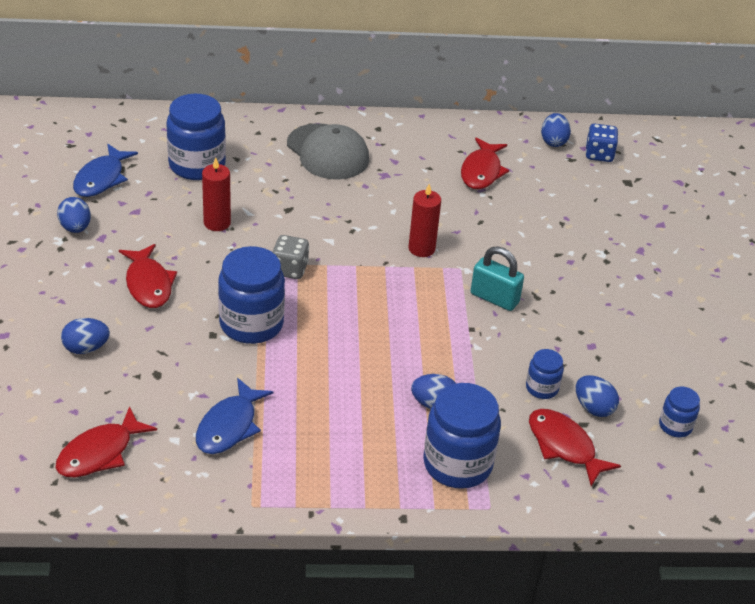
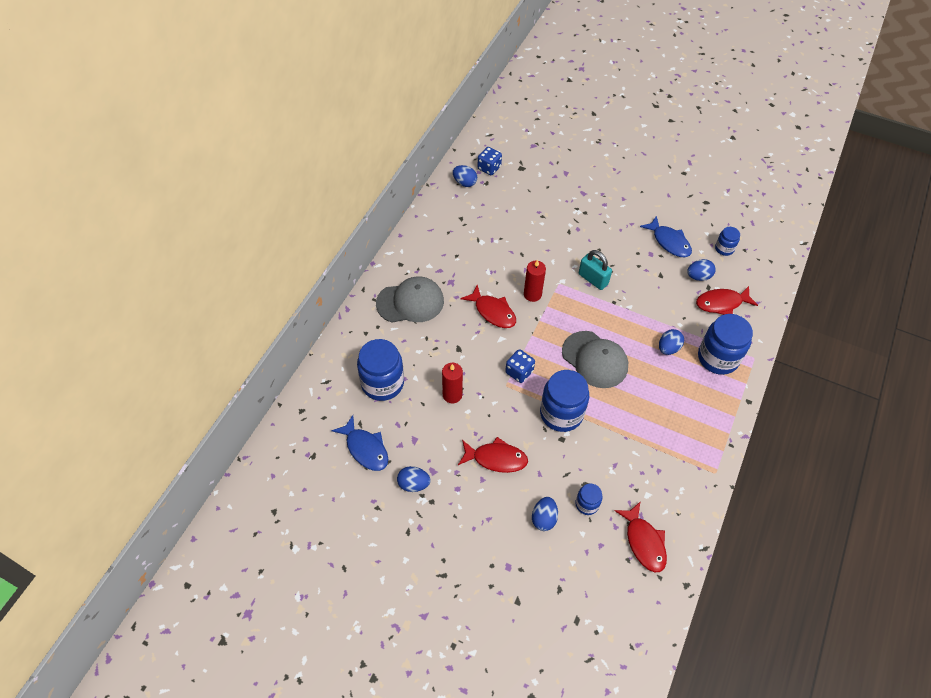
camera: 60 degrees left, 15 degrees up
(229, 426) = (647, 460): blue fish -> blue fish (669, 242)
(290, 269) = (519, 372): grey dice -> blue dice
(359, 334) = (595, 359): none -> grey cap
(481, 171) = (474, 231): red fish -> red fish (493, 312)
(494, 298) = (593, 279): turquoise padlock -> turquoise padlock turned 75 degrees clockwise
(542, 388) = (675, 292): blue jar -> blue jar (587, 504)

